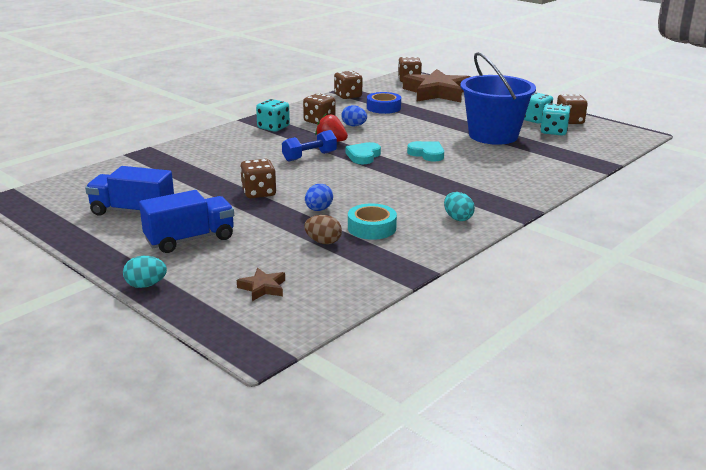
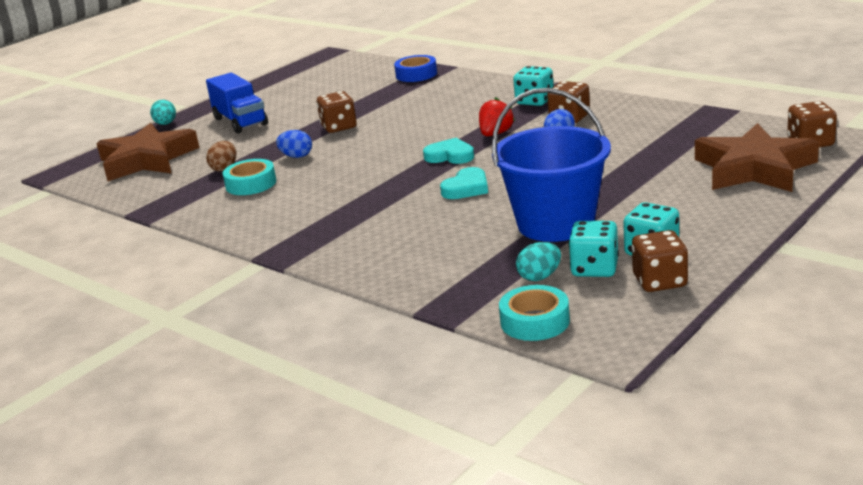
camera: 90 degrees right, 0 degrees up
(133, 211) = (298, 93): blue truck -> none
(263, 288) = (147, 160): brown star -> brown star, size x2.42
(309, 156) = (442, 131): blue dumbbell -> none
(348, 96) = (689, 117): brown dice -> none
(383, 108) = (648, 143): blue tape -> blue tape (416, 74)
(457, 218) = (268, 221): turquoise egg -> turquoise egg (539, 277)
(614, 147) = (535, 321): none -> turquoise tape

